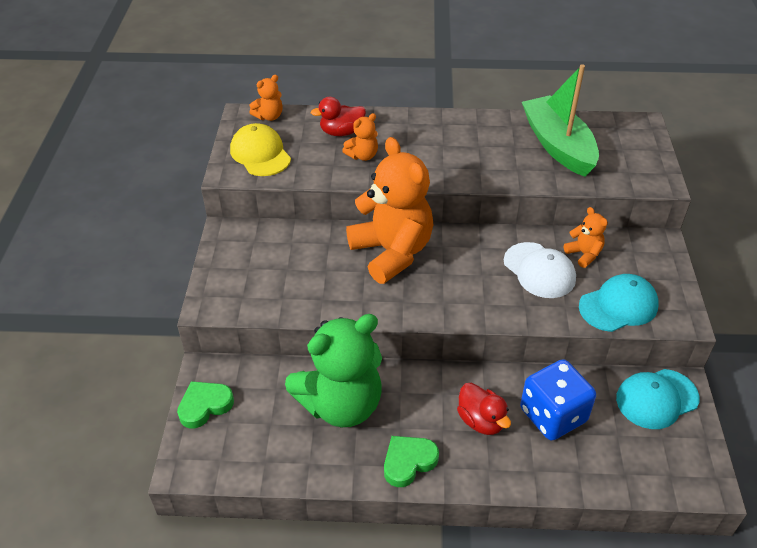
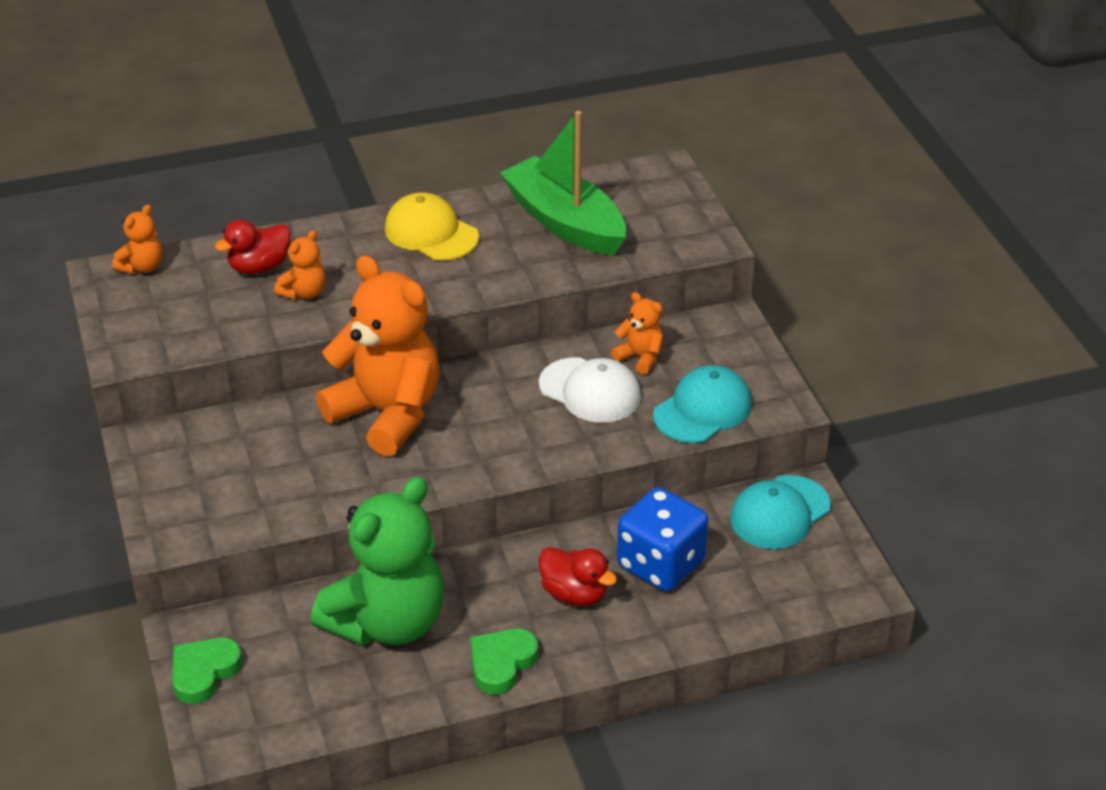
camera: 20 degrees left, 5 degrees down
(260, 154) = (156, 322): yellow cap -> yellow cap (431, 233)

